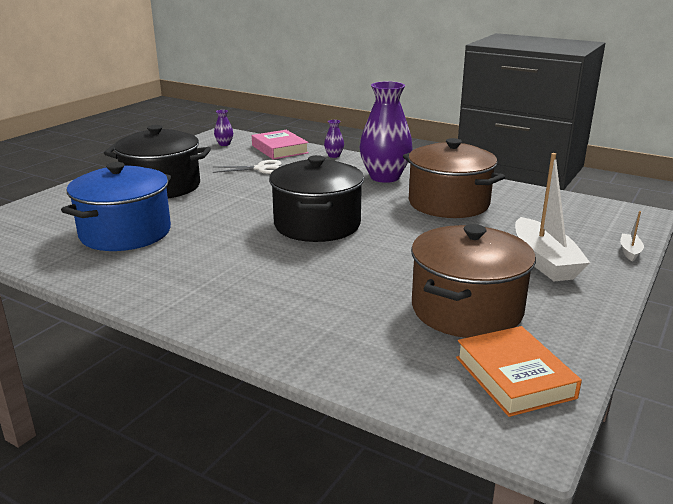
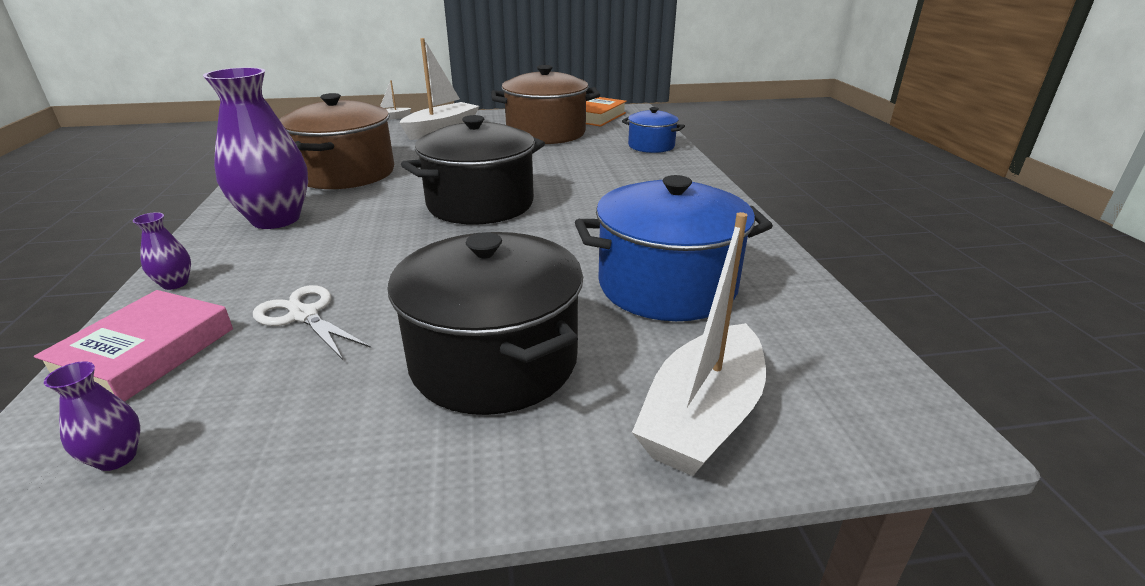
camera: 130 degrees left, 5 degrees up
(61, 203) = (702, 417): none -> white boat
(331, 351) = (651, 146): none -> blue pot

